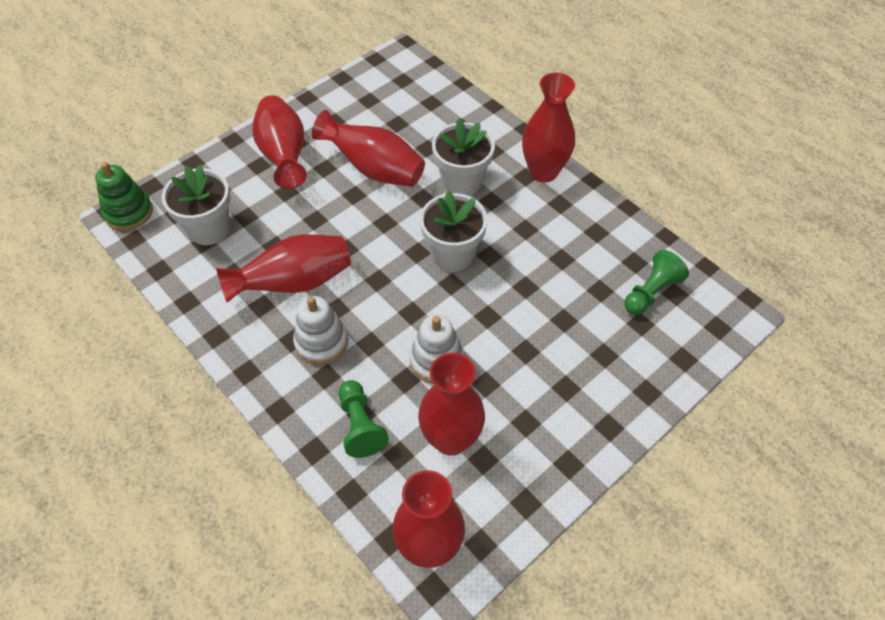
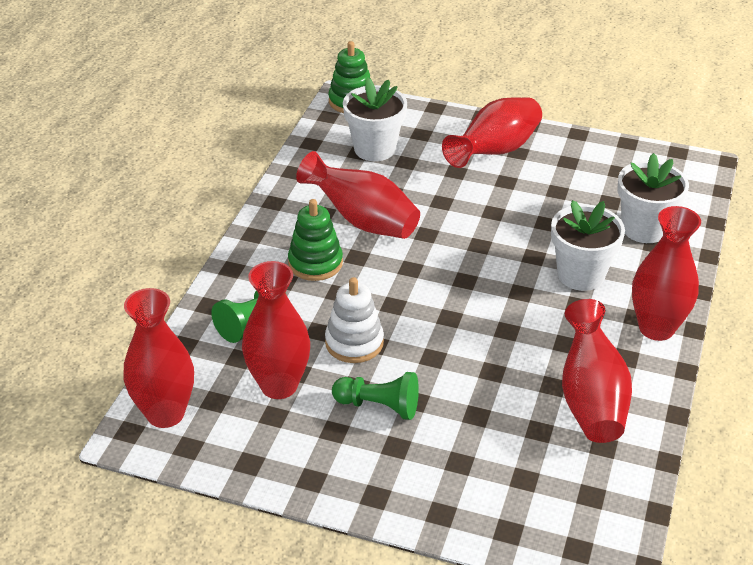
camera: 60 degrees right, 15 degrees down
(321, 342) = (315, 263): white stacking toy -> green stacking toy
(374, 169) = (536, 211): red vase -> red vase (591, 398)
(453, 254) = (484, 304): white flower pot -> white flower pot (644, 228)
(651, 292) = (574, 473): green pawn -> green pawn (379, 406)

